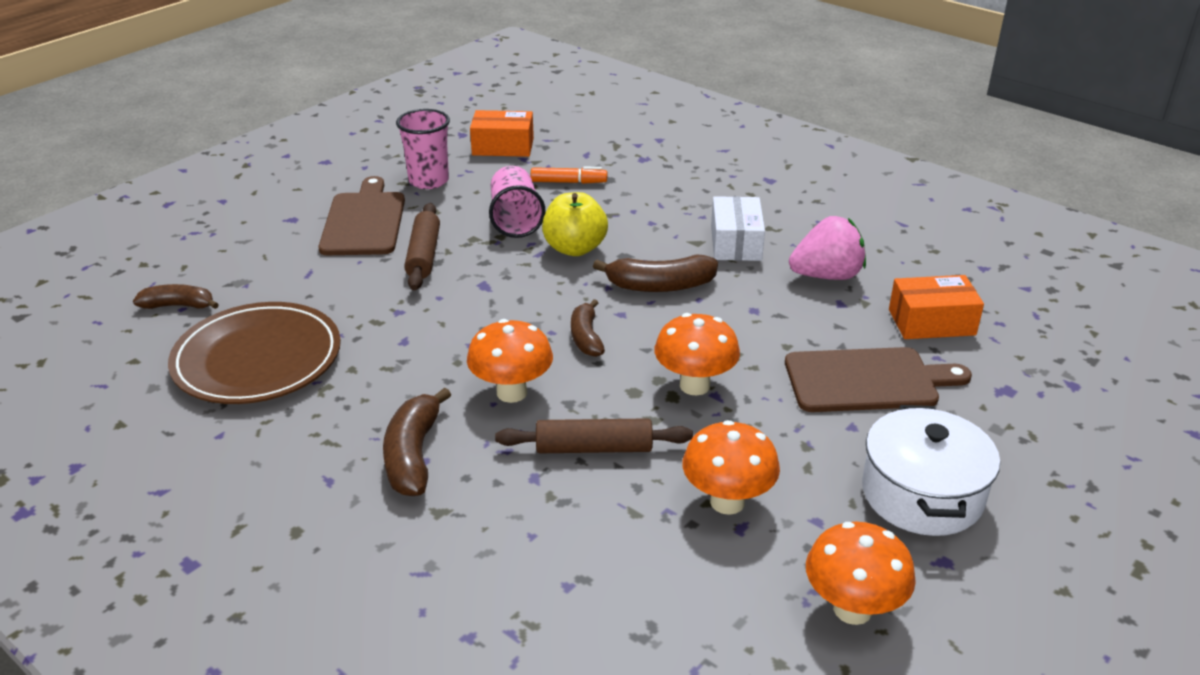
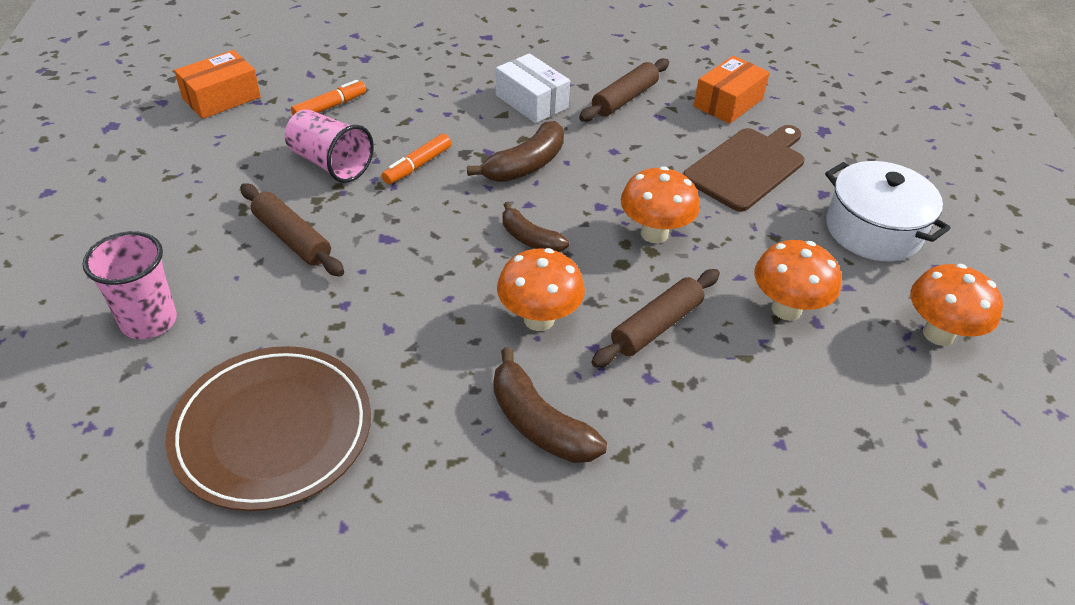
camera: 45 degrees left, 10 degrees up
(179, 305) = (100, 430): brown banana -> none
(364, 221) = (184, 234): brown cutting board -> none
(429, 181) = (193, 163): pink cup -> pink cup (149, 321)
(575, 248) = (417, 166): yellow apple -> orange marker
(826, 276) = (624, 99): pink strawberry -> brown rolling pin

